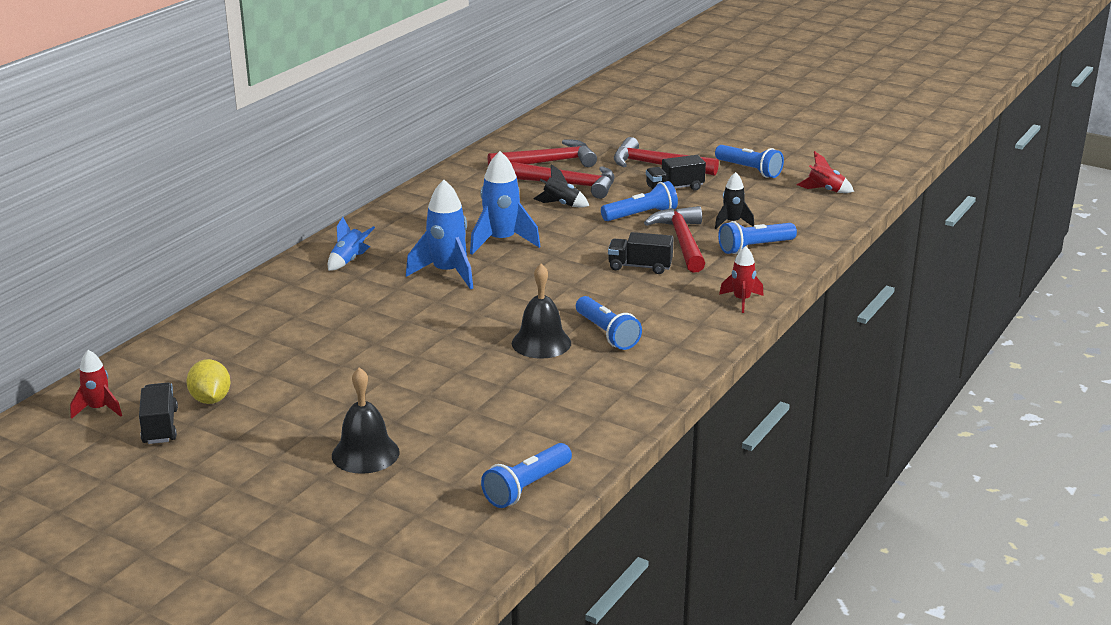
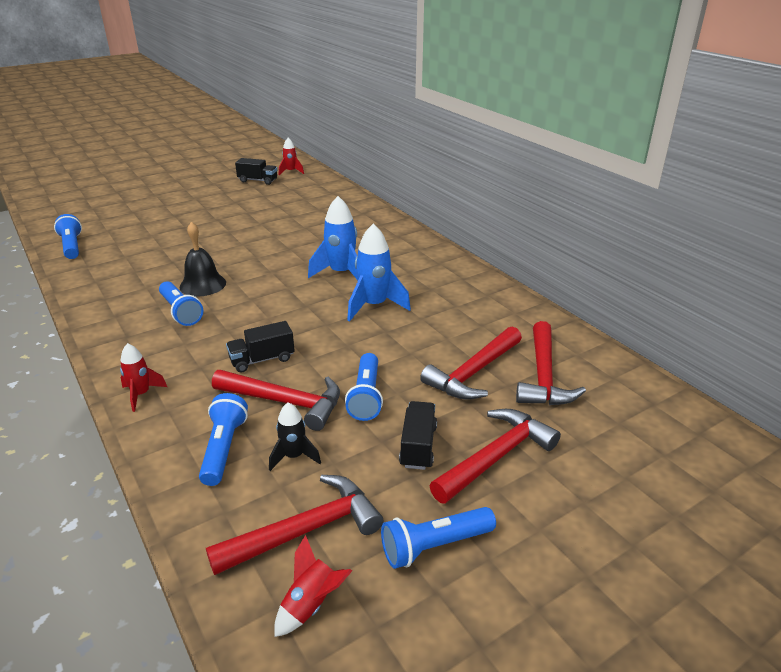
camera: 115 degrees right, 5 degrees up
(210, 399) = (268, 192): yellow lemon -> none
(349, 260) = (395, 245): blue rocket -> none
(365, 453) = (166, 216): black bell -> none
(561, 204) = (428, 354): black rocket -> none
(606, 333) = (180, 312): blue flashlight -> blue flashlight turned 120 degrees counterclockwise
(640, 267) = (262, 359): black truck -> black truck turned 150 degrees counterclockwise
(783, 203) = (305, 530): none -> red hammer

